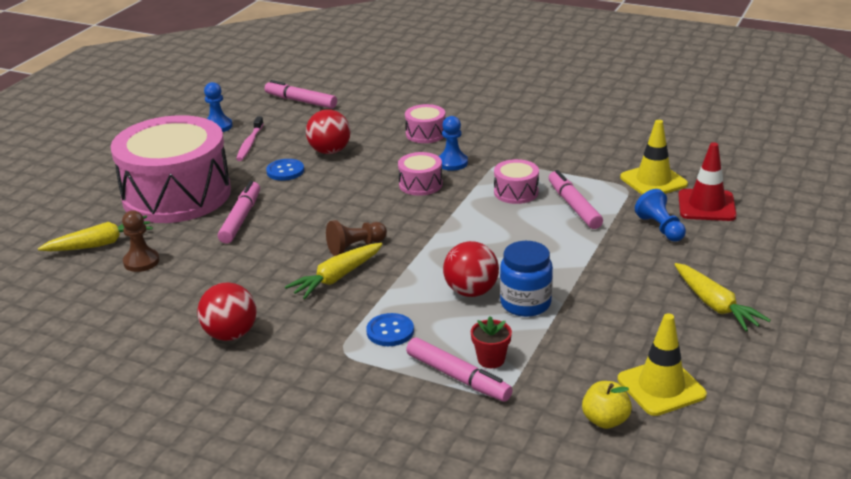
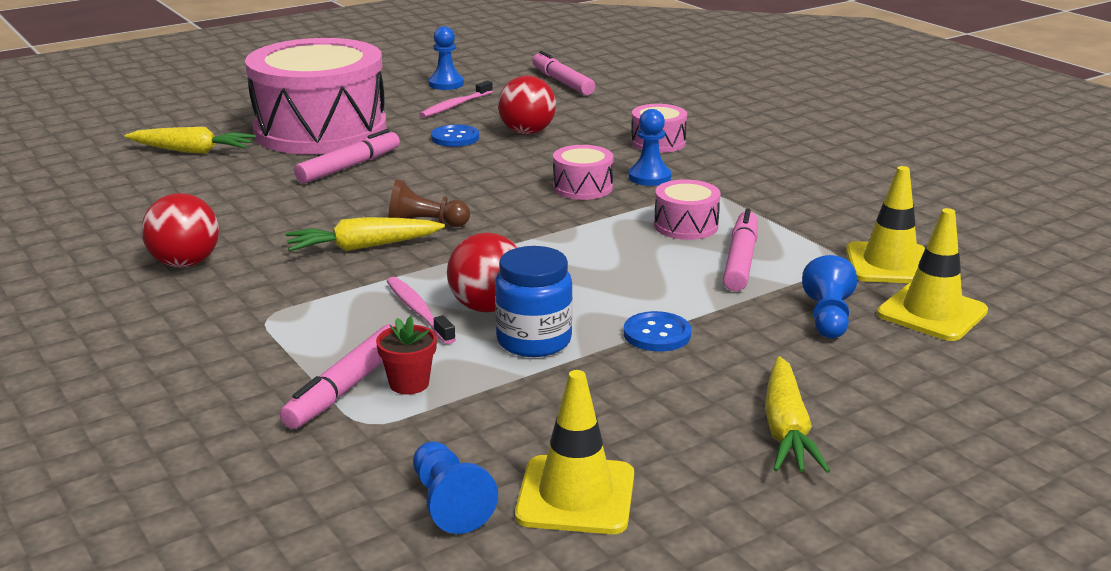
camera: 30 degrees right, 5 degrees down
(141, 262) = (204, 176): brown pawn -> none
(390, 331) = (342, 315): blue button -> blue button (657, 334)
(433, 310) = (418, 311): none -> pink toothbrush
(458, 377) = (346, 387): pink marker -> pink marker turned 45 degrees clockwise
(605, 420) = (449, 503): yellow apple -> blue pawn
(706, 206) = (932, 313): red traffic cone -> yellow traffic cone

